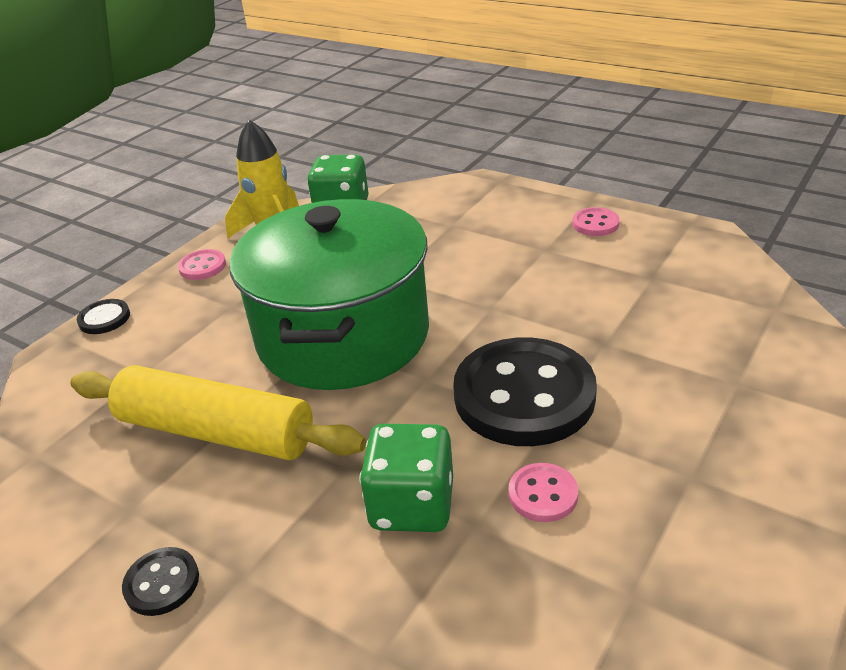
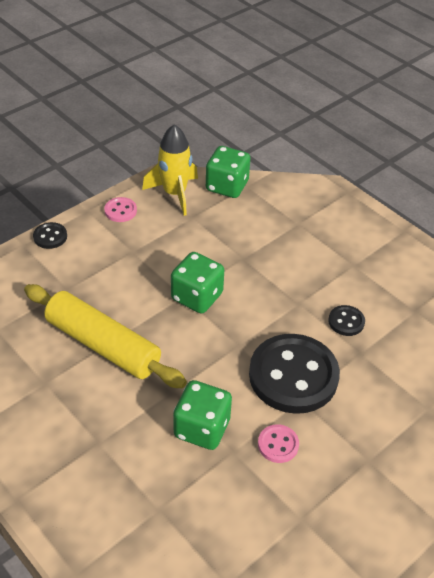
camera: 10 degrees right, 10 degrees up
(162, 583) = (55, 433): black button -> black button (346, 321)
(343, 336) = (197, 297): green pot -> green dice
(595, 224) = (397, 252): pink button -> none

